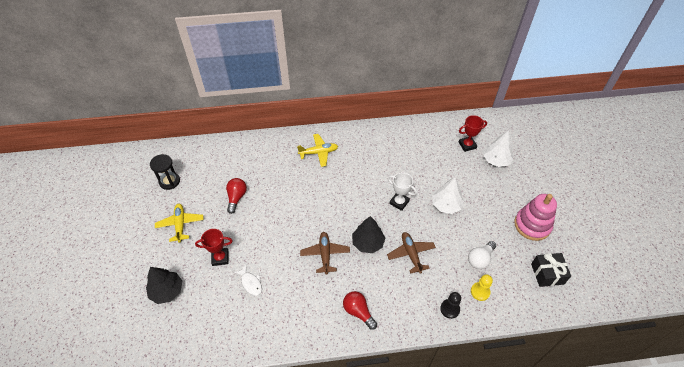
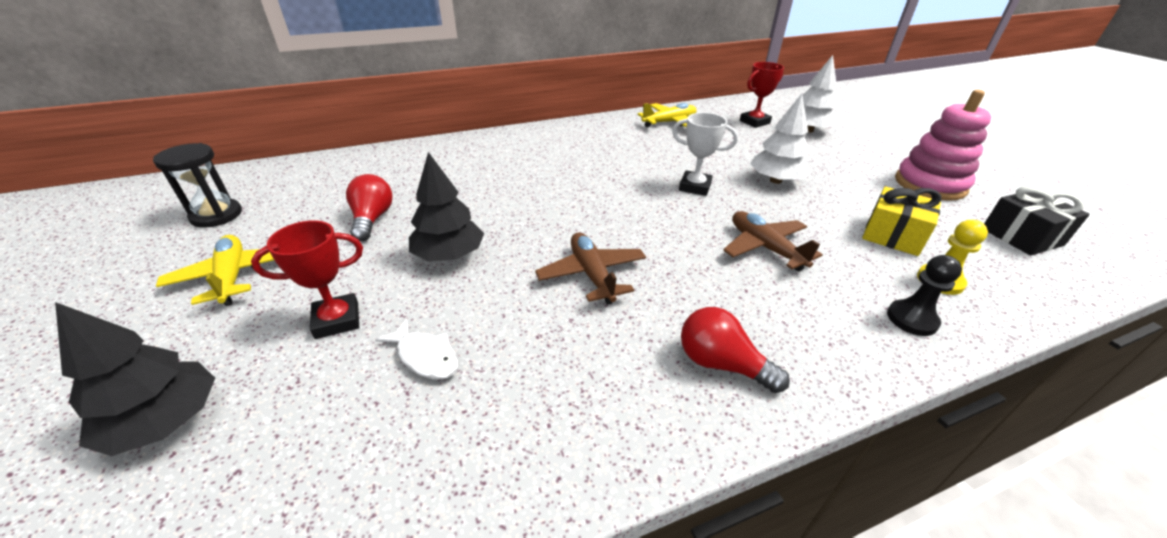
camera: 15 degrees left, 15 degrees down
(318, 152) = (523, 151): yellow plane -> yellow plane (669, 122)
(368, 243) = (671, 245): black tree -> black tree (449, 255)
(480, 259) = (892, 235): white light bulb -> yellow gift

